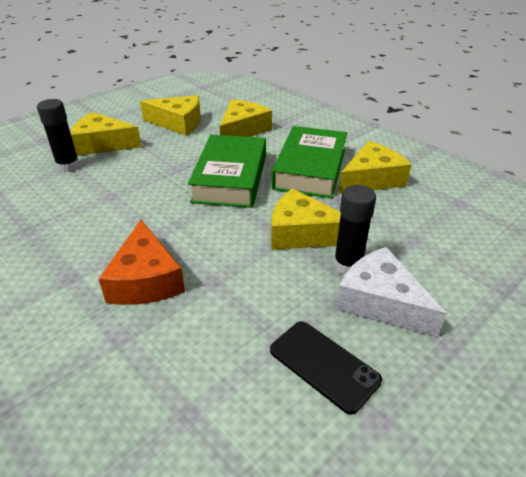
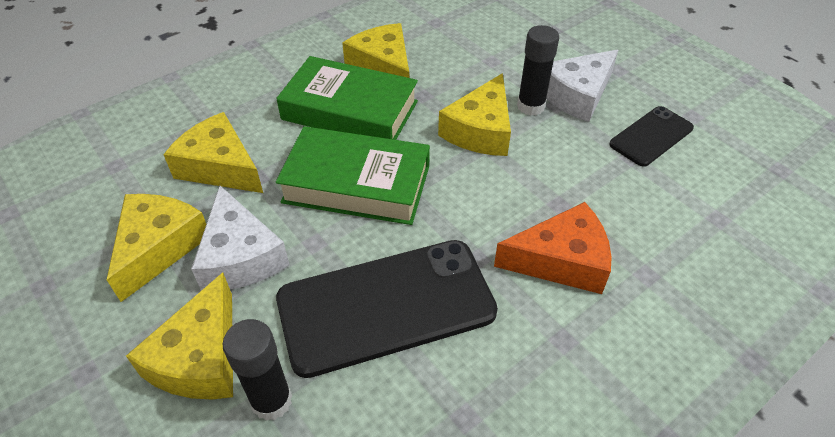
camera: 85 degrees left, 10 degrees up
(121, 197) = (386, 305): none -> black phone
(169, 146) = (240, 256): none -> white cheese

